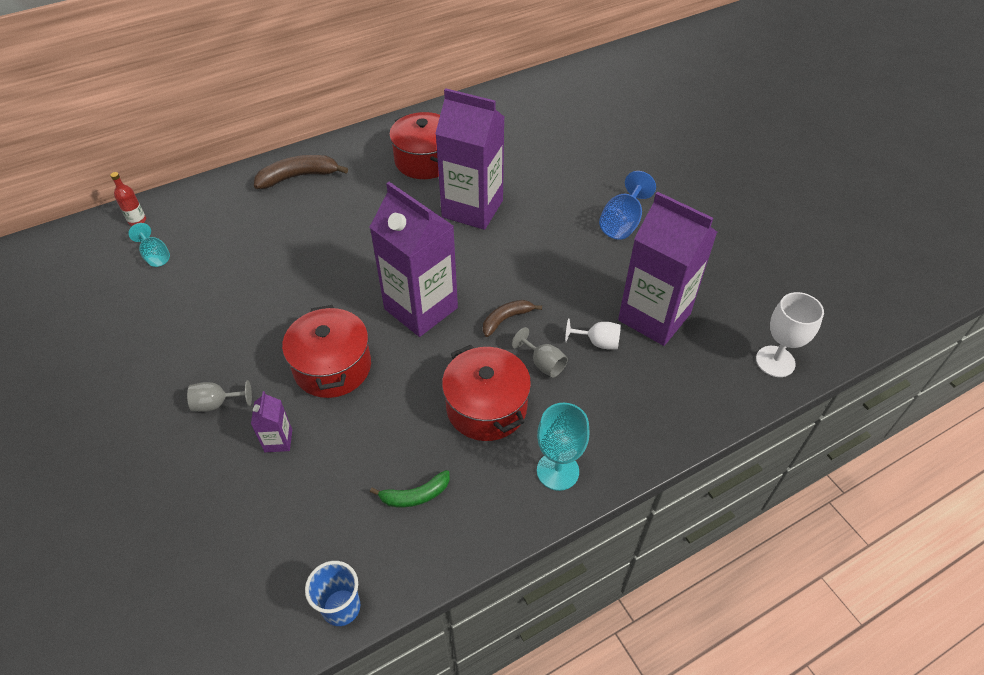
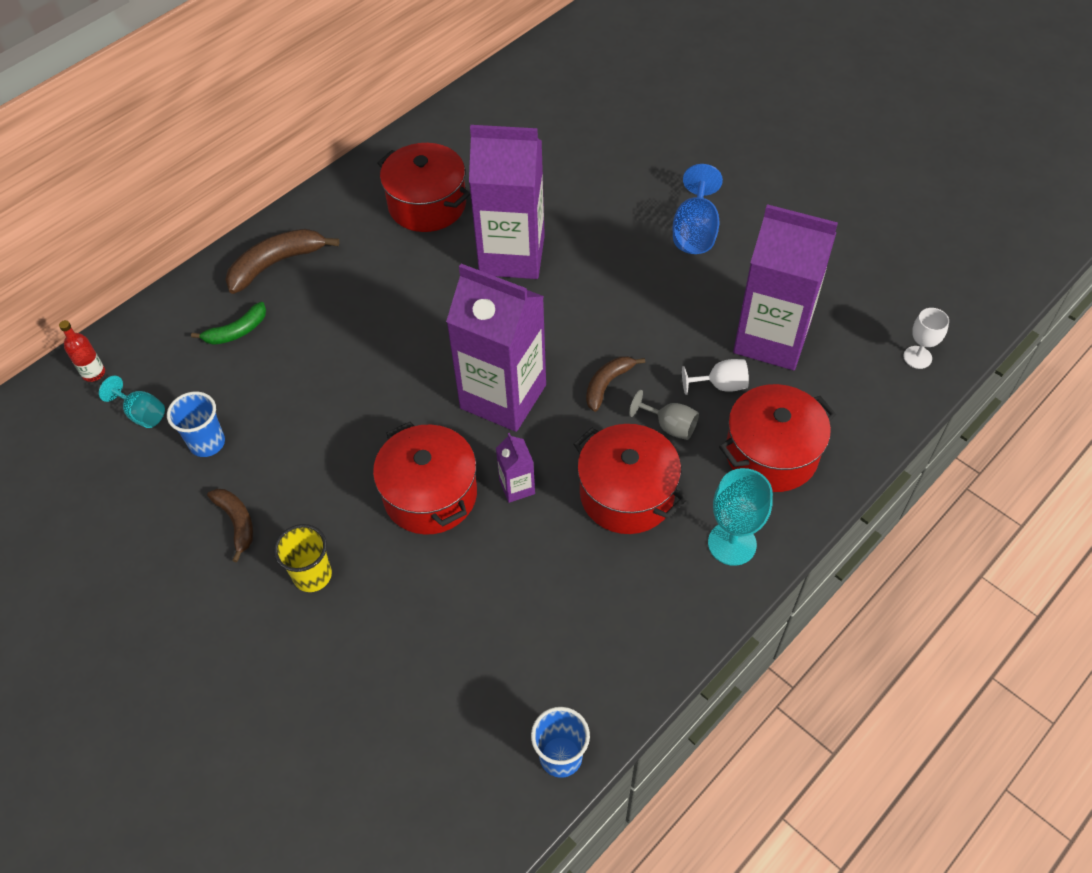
camera: 15 degrees left, 5 degrees up
(182, 350) = (237, 522): none -> brown banana
(189, 287) = (207, 443): none -> blue cup
(216, 404) = (312, 575): grey goblet -> yellow cup
(278, 441) = (406, 598): purple carton -> purple carton (517, 487)
(415, 495) = (589, 614): green banana -> green banana (237, 331)
(619, 407) = (771, 454): none -> red pot
(775, 361) = (917, 357): white goblet -> white goblet, size x0.64

